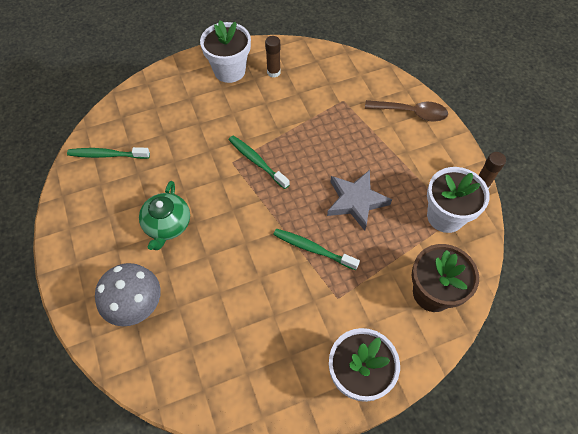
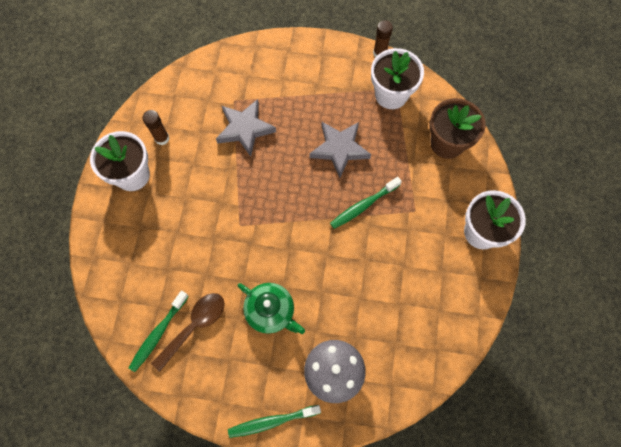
camera: 60 degrees left, 10 degrees up
(256, 161) = (252, 204): green toothbrush -> green toothbrush (272, 421)
(322, 121) = (245, 129): none -> grey star
(411, 113) = (282, 57): brown spoon -> brown spoon (194, 326)

